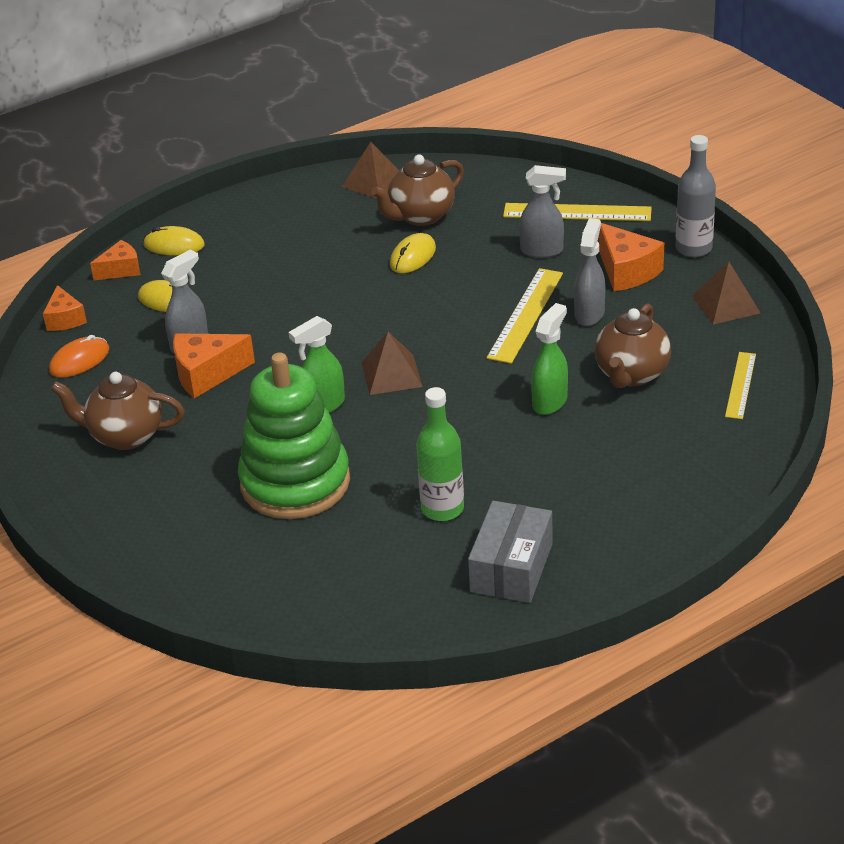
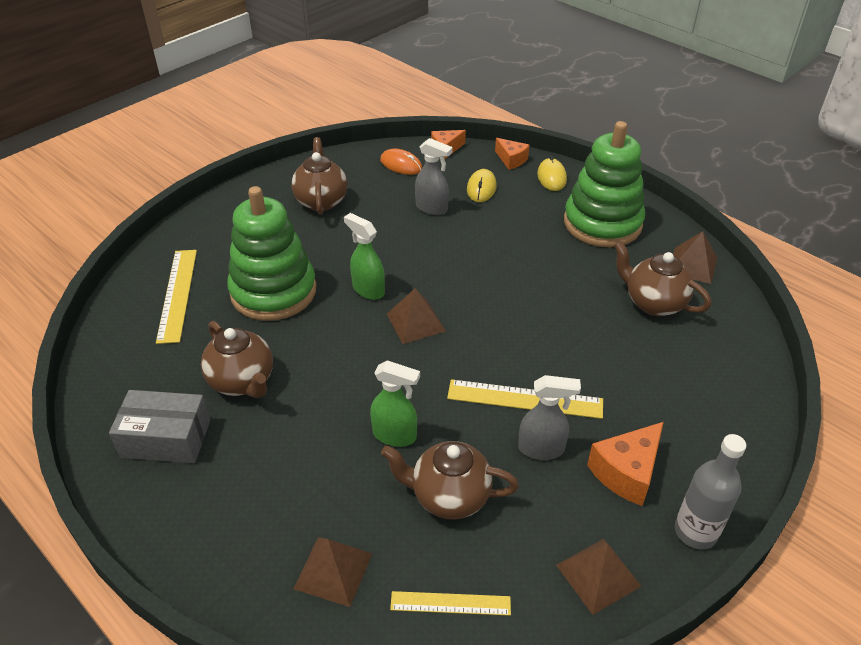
camera: 75 degrees right, 5 degrees up
(206, 374) = (396, 223): orange cheese -> none
(279, 224) = (602, 223): none -> green stacking toy
(413, 256) = (588, 308): yellow mouse -> none
(442, 509) = (242, 382): green bottle -> brown teapot
(542, 251) = (635, 397): grey spray bottle -> none
(577, 212) = (715, 417): yellow ruler -> yellow ruler (177, 294)
(698, 450) = (333, 570): none -> brown pyramid

